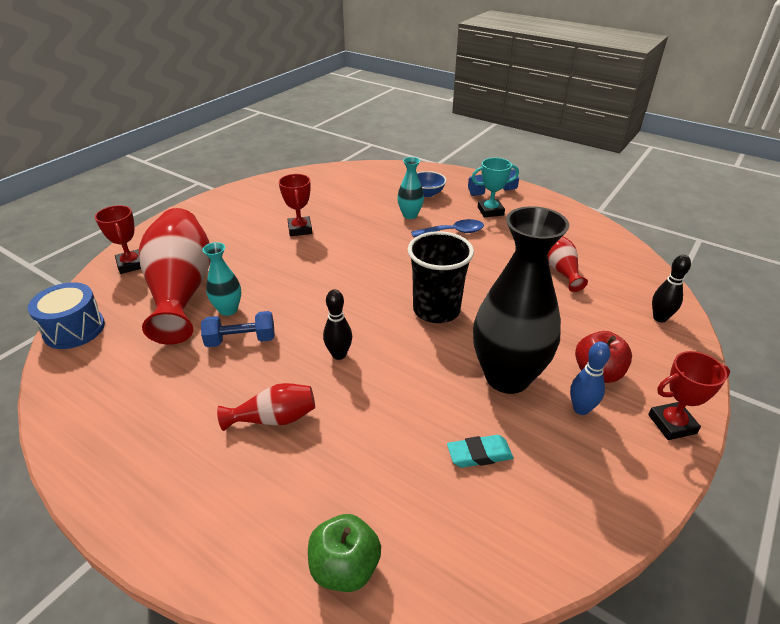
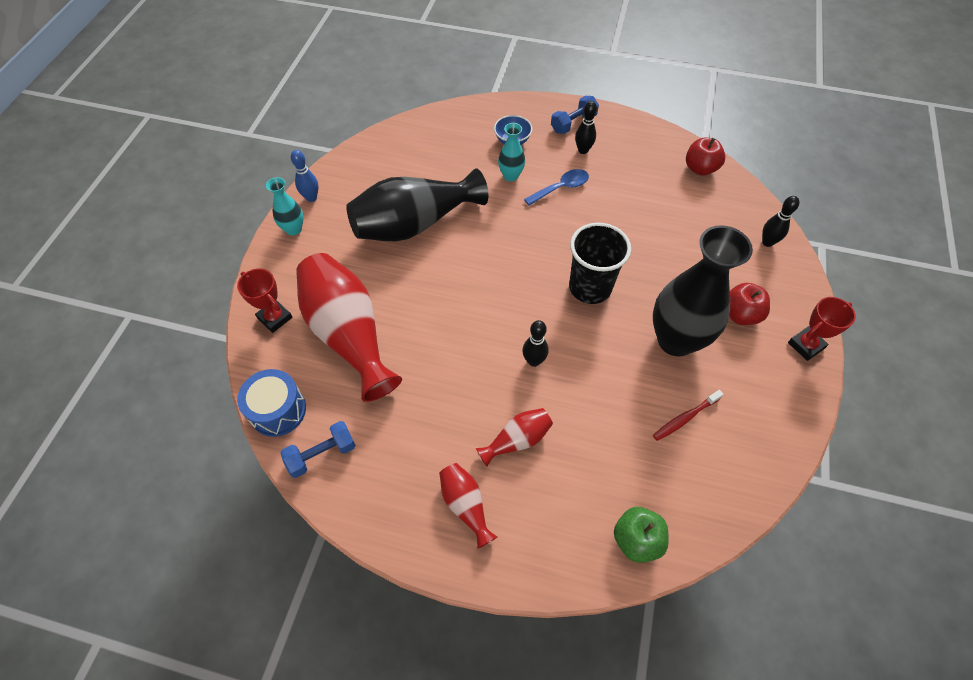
camera: 20 degrees left, 20 degrees up
(228, 309) = (408, 343): turquoise vase -> turquoise vase (294, 229)
(241, 340) = (441, 373): blue dumbbell -> blue dumbbell (322, 454)
(300, 229) = (415, 224): red trophy -> black vase
(479, 454) = (685, 418): turquoise eraser -> red toothbrush
(490, 211) = (583, 150): turquoise trophy -> black bowling pin
(561, 270) = (673, 210): red vase -> red vase (466, 505)
(581, 409) = (740, 353): blue bowling pin -> blue bowling pin (311, 198)
(606, 245) = (700, 168): none -> red apple

